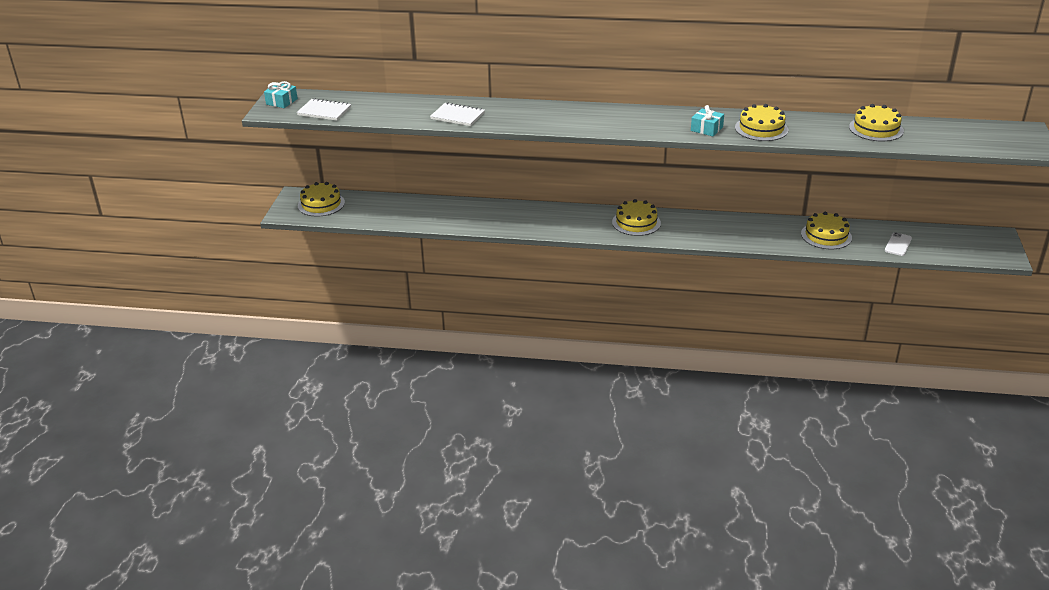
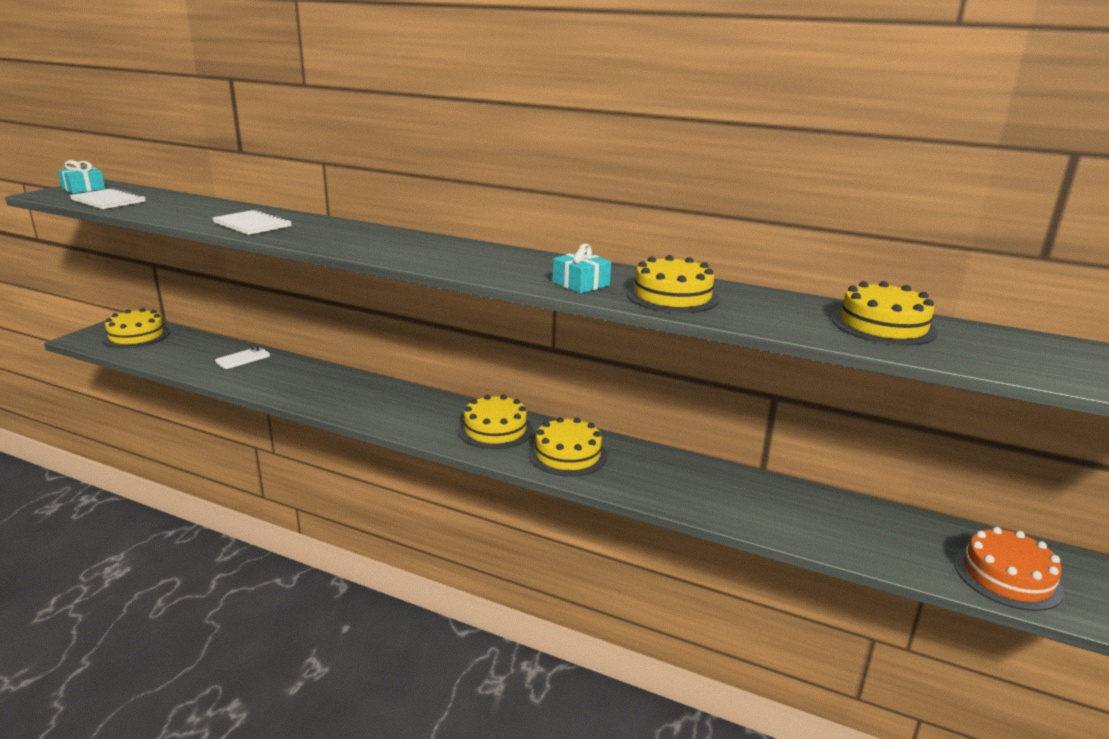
camera: 15 degrees right, 10 degrees down
(826, 236) = (784, 509): yellow cake -> yellow cake (567, 454)
(898, 244) = (912, 552): white phone -> white phone (243, 358)
(945, 247) = (1007, 576): none -> orange cake

